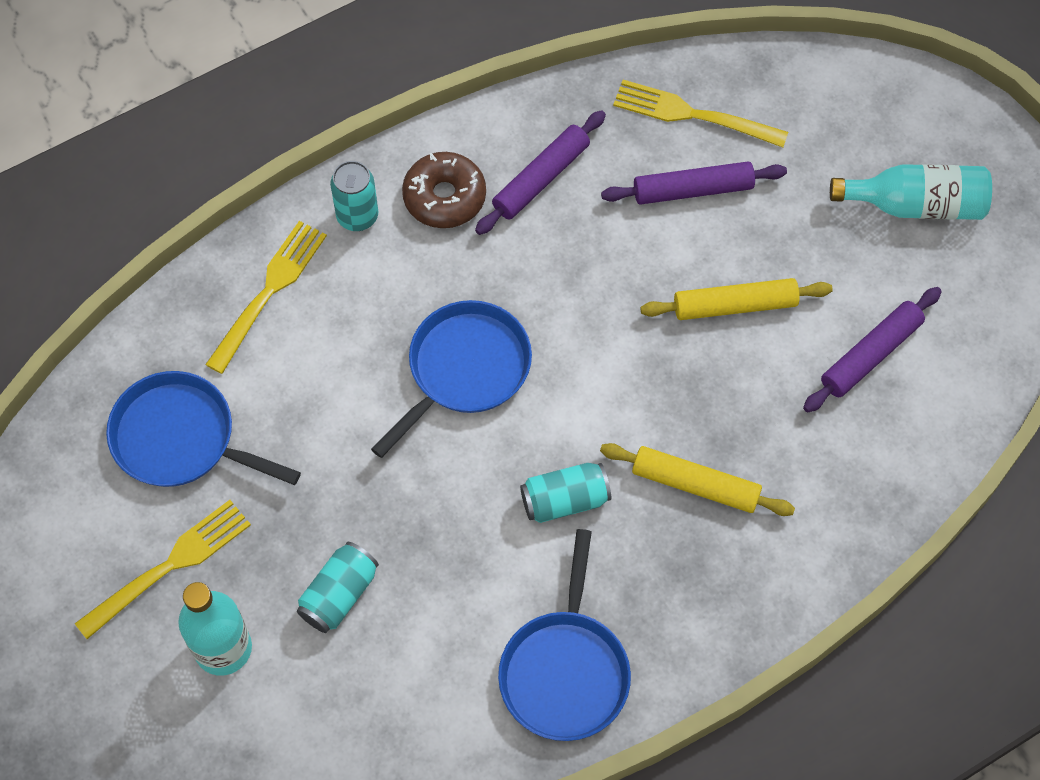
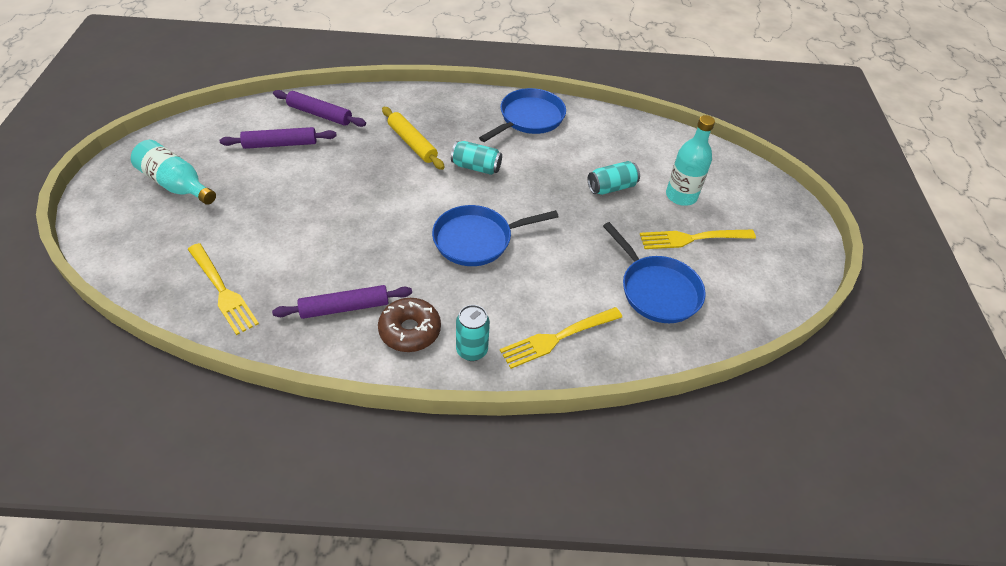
camera: 150 degrees left, 15 degrees down
(693, 190) = (271, 253): purple rolling pin -> purple rolling pin (320, 114)
(735, 305) = (315, 193): yellow rolling pin -> none

